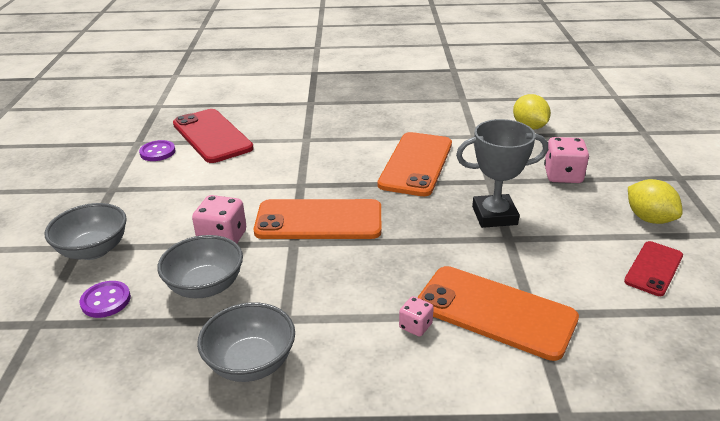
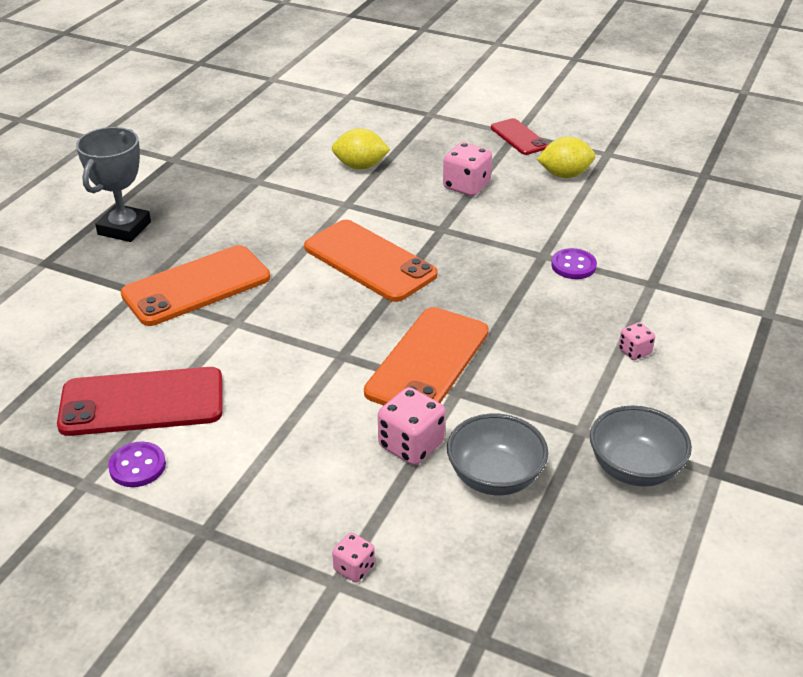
camera: 65 degrees left, 5 degrees up
(94, 250) = (354, 568): grey bowl -> pink dice
(106, 301) = (472, 567): purple button -> purple button (573, 265)
(494, 216) = (502, 249): grey trophy -> grey trophy (124, 228)
(495, 312) = (639, 301): orange phone -> orange phone (196, 286)
(653, 268) = (630, 203): red phone -> red phone (519, 137)

